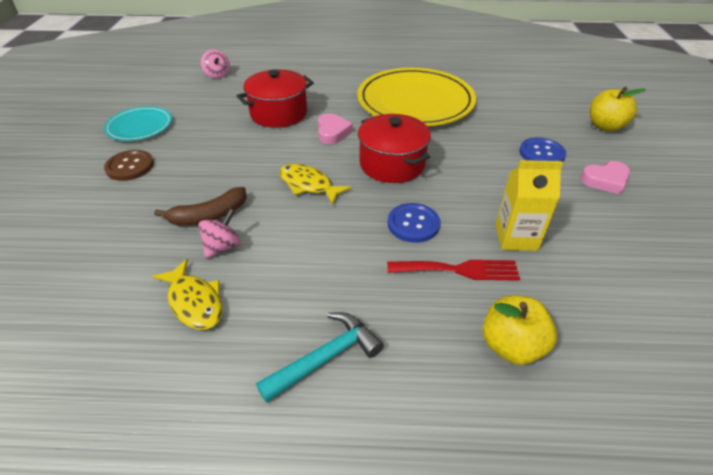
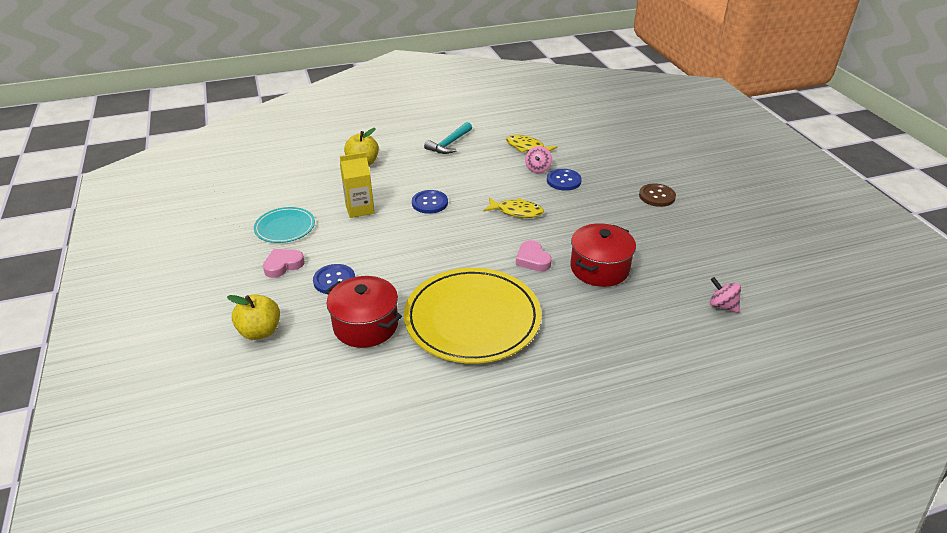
camera: 160 degrees right, 5 degrees down
(139, 126) = (701, 227): turquoise plate -> turquoise plate (285, 227)
(209, 215) = (563, 181): brown banana -> blue button
(392, 164) = (463, 241): red pot -> red pot (365, 325)
(459, 270) = (394, 186): red fork -> none

